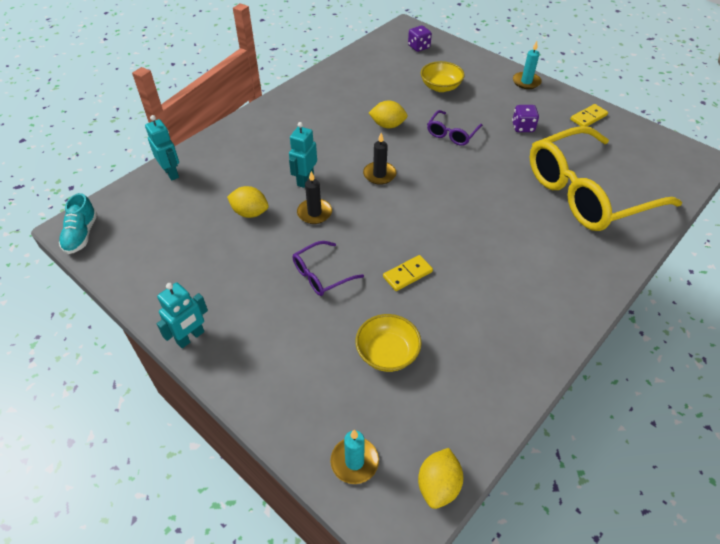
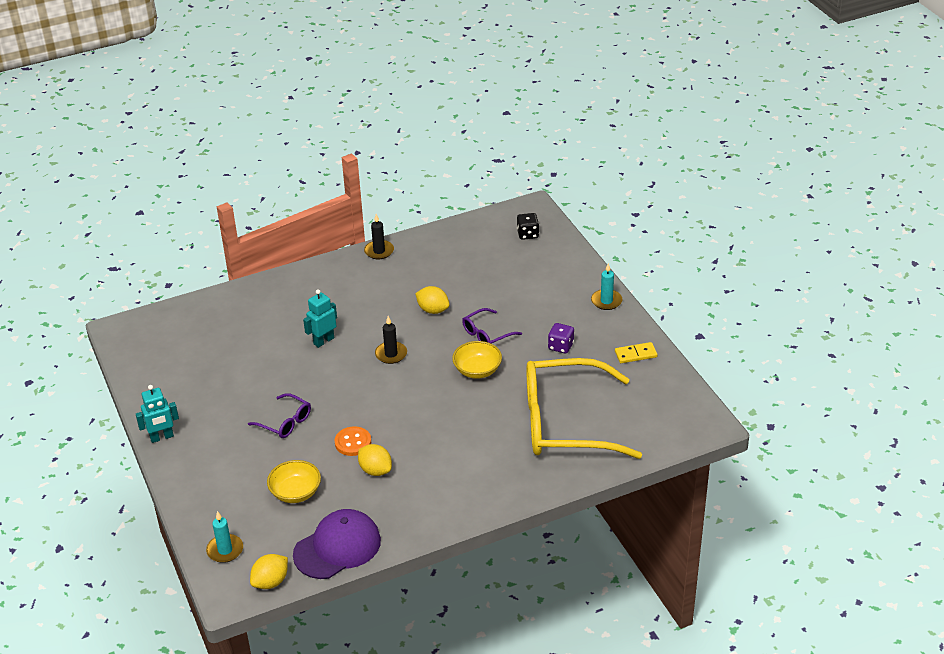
camera: 25 degrees right, 10 degrees down
(81, 235) = (121, 337): turquoise shoe -> none
(171, 173) = (216, 304): turquoise robot -> none
(250, 213) = (260, 356): yellow lemon -> yellow lemon (375, 470)
(314, 213) = (312, 372): black candle -> black candle (379, 251)
(321, 275) = (285, 422): purple glasses -> purple glasses turned 135 degrees counterclockwise
(407, 274) = (353, 442): yellow domino -> orange button
(419, 47) = (527, 234): purple dice -> black dice
(440, 87) = (514, 284): yellow bowl -> yellow bowl (477, 370)
(481, 406) = (337, 547): none -> purple cap

